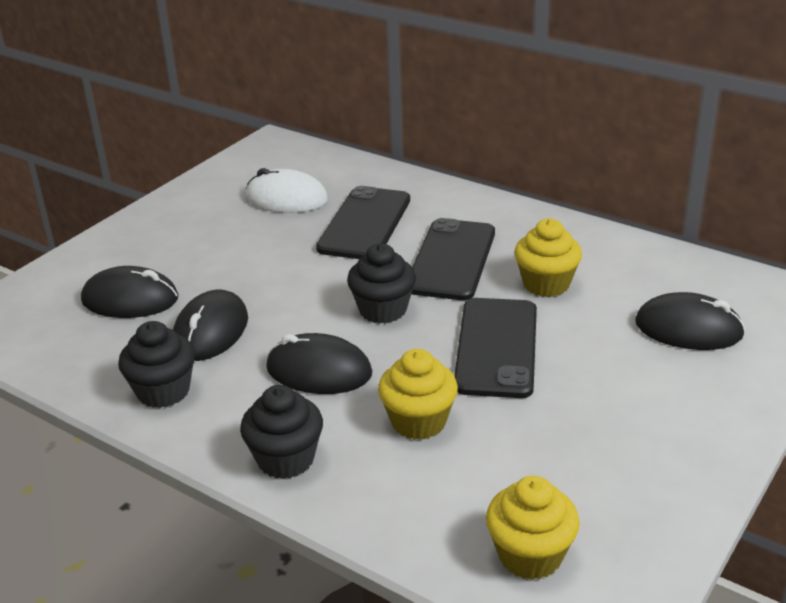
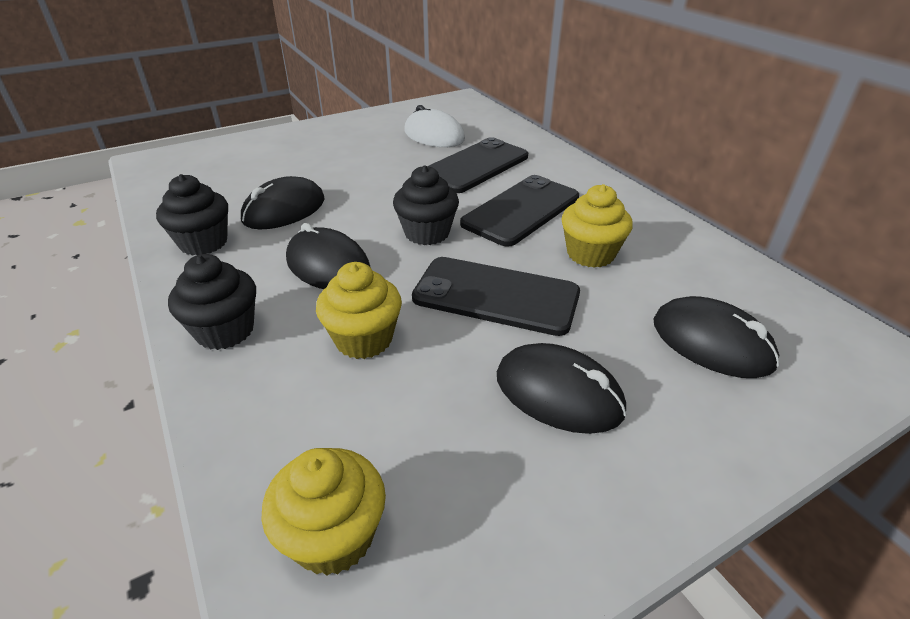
camera: 25 degrees right, 5 degrees up
(130, 299) = (257, 173): black mouse -> black mouse (558, 393)
(496, 347) = (496, 296): black phone -> black phone turned 75 degrees clockwise

